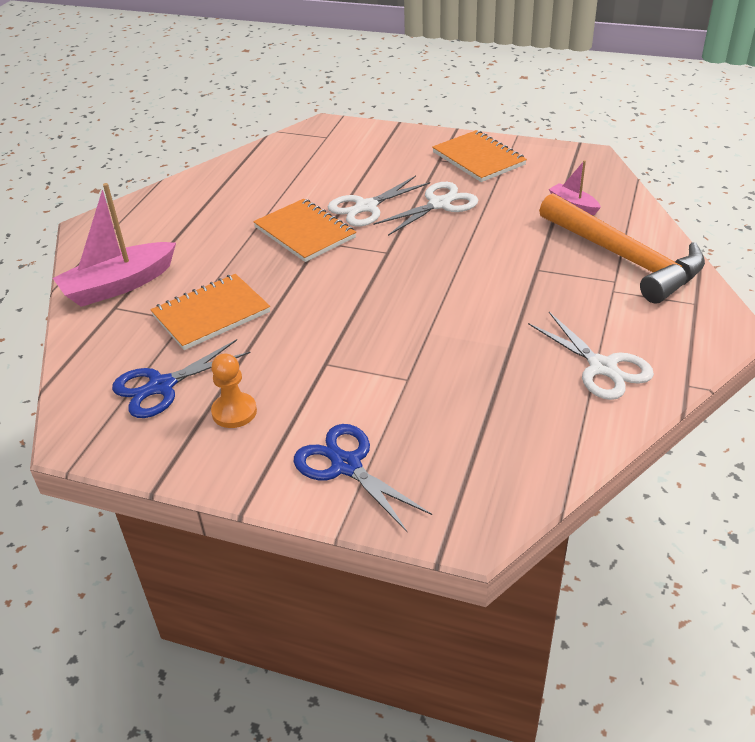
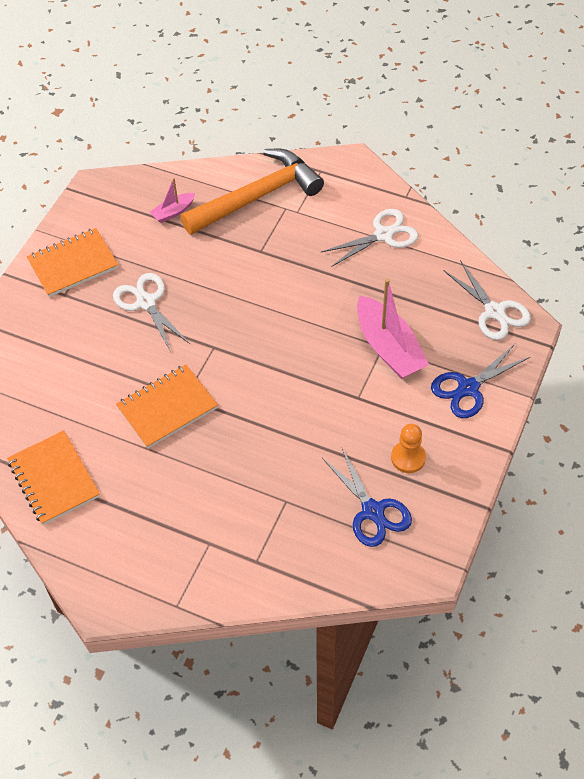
camera: 85 degrees left, 15 degrees up
(119, 285) = (221, 561): pink boat -> pink boat (388, 347)
(211, 314) = (281, 480): orange notebook -> orange notebook (54, 479)
(366, 207) = (135, 358): white scissors -> white scissors (494, 311)

